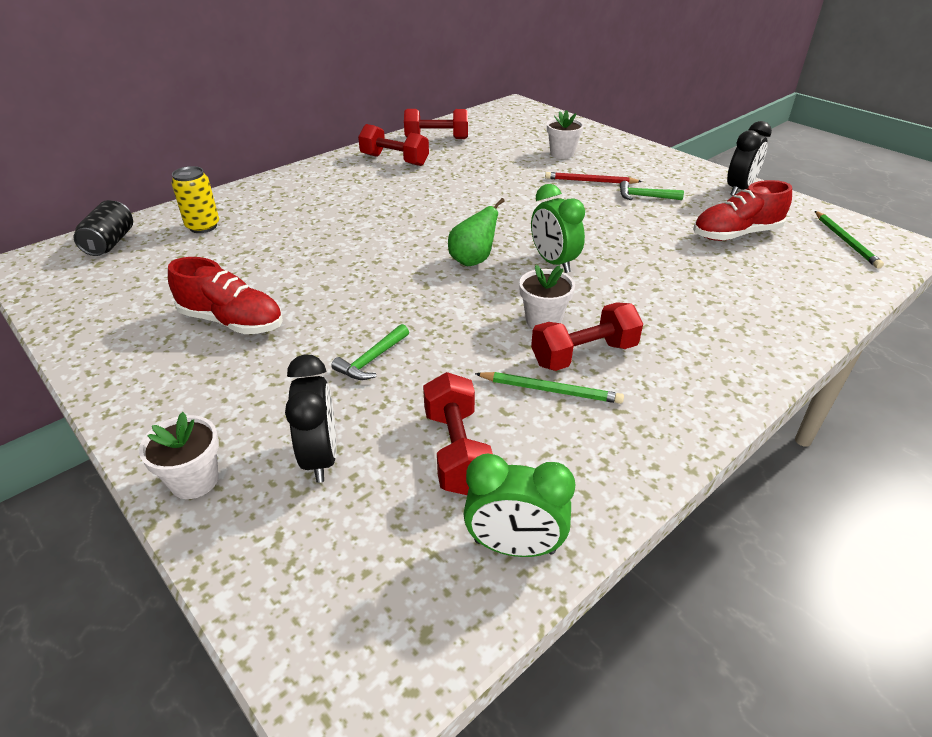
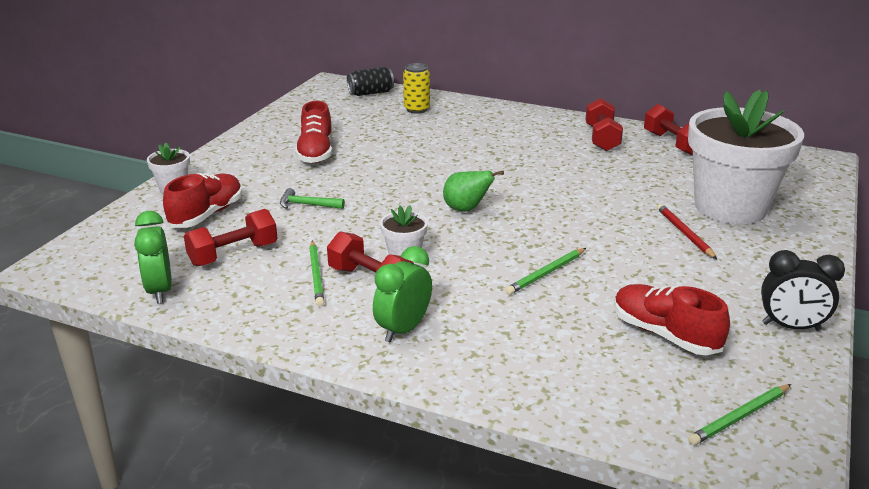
camera: 65 degrees right, 10 degrees down
(321, 457) = (207, 215): black clock -> red shoe
(553, 262) = (498, 243): green clock -> green clock (403, 329)
(562, 154) = (730, 207): white flower pot -> white flower pot, size x2.46
(621, 255) = (546, 273): none -> green pencil
(645, 197) = (688, 269): green hammer -> none

